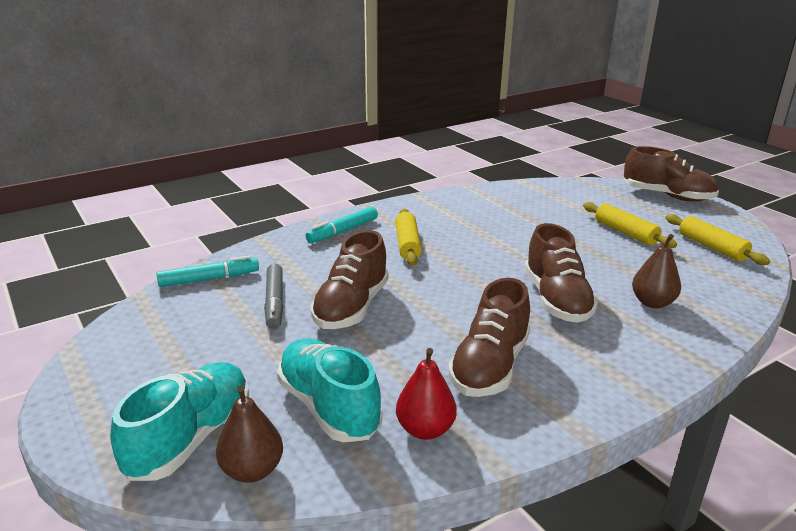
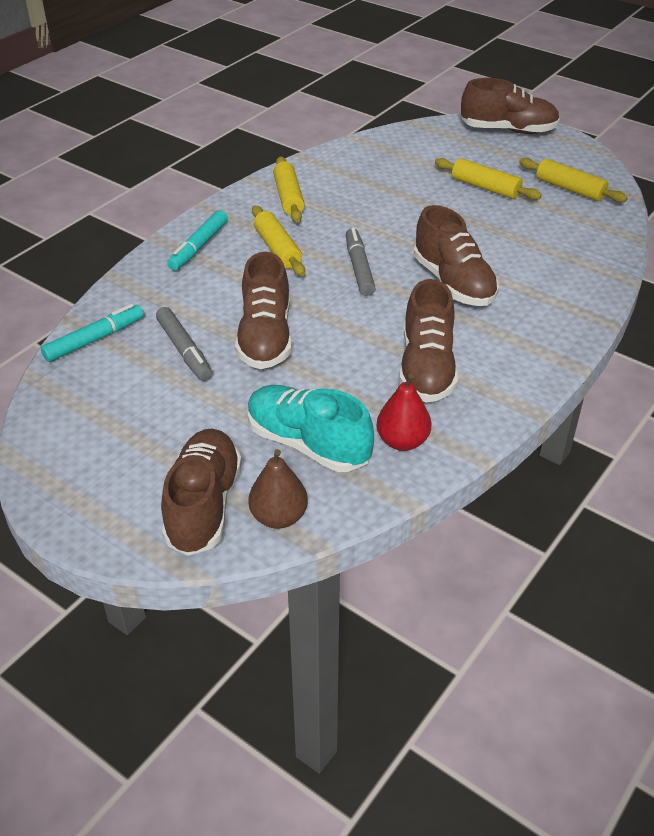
camera: 20 degrees left, 15 degrees up
(191, 438) = (204, 505): turquoise shoe -> brown shoe
(441, 211) = (288, 197): none -> yellow rolling pin
(471, 271) = (359, 268): none -> grey marker
(652, 303) = (538, 266): brown pear -> none

